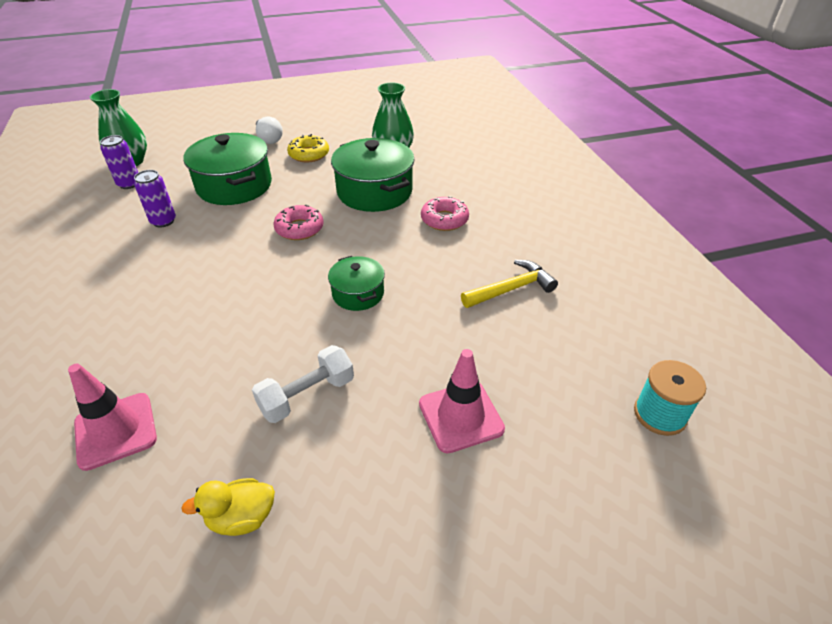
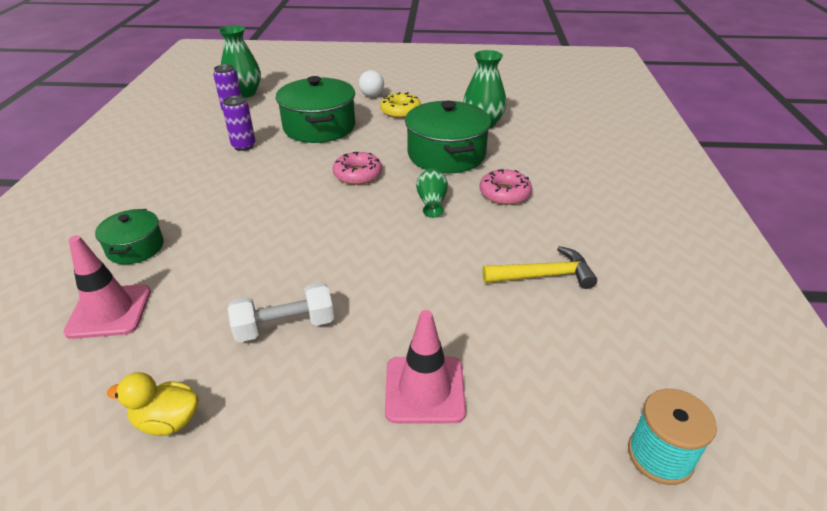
camera: 20 degrees right, 5 degrees down
(358, 293) = (382, 244): green pot -> green pot (135, 248)
(384, 242) = (432, 202): none -> green vase

